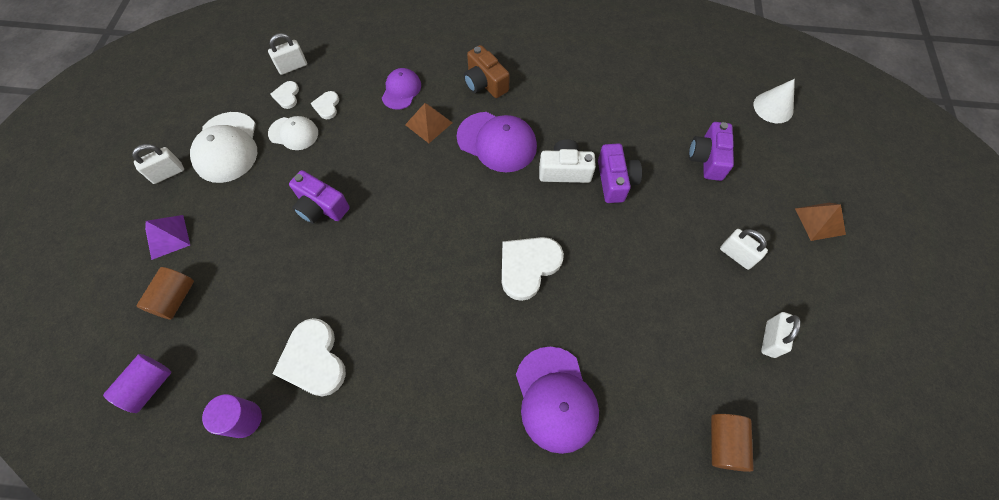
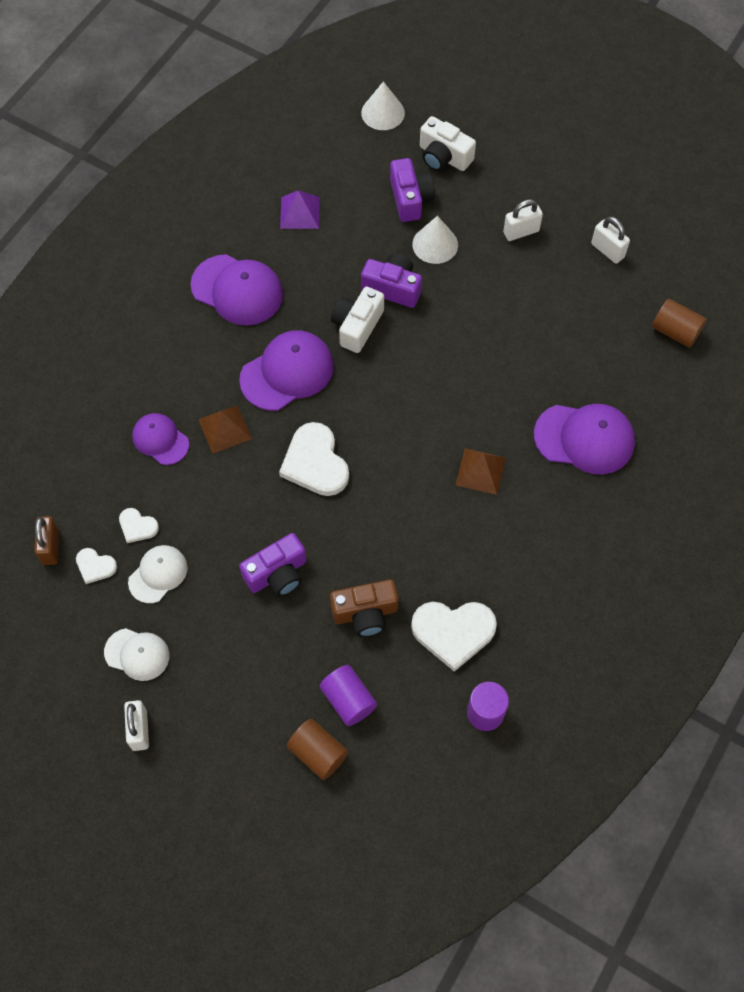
camera: 65 degrees left, 0 degrees up
(149, 386) = (409, 798): purple cylinder -> purple cylinder (348, 700)
(167, 237) = (232, 747): purple pyramid -> purple pyramid (300, 212)
(227, 147) = (137, 654): white cap -> white cap, size x0.61
(292, 67) = (50, 547): white padlock -> brown padlock
(485, 83) = (200, 351): brown camera -> brown camera (365, 613)
(528, 266) = (447, 405): white heart -> white heart (315, 463)
(549, 83) = (237, 290): none -> purple cap
(677, 194) = (435, 244): none -> white cone
(707, 159) = (410, 199): purple camera -> purple camera turned 135 degrees counterclockwise
(766, 166) = (443, 157): none -> white camera
(820, 221) = (520, 150): brown pyramid -> brown pyramid (480, 471)

